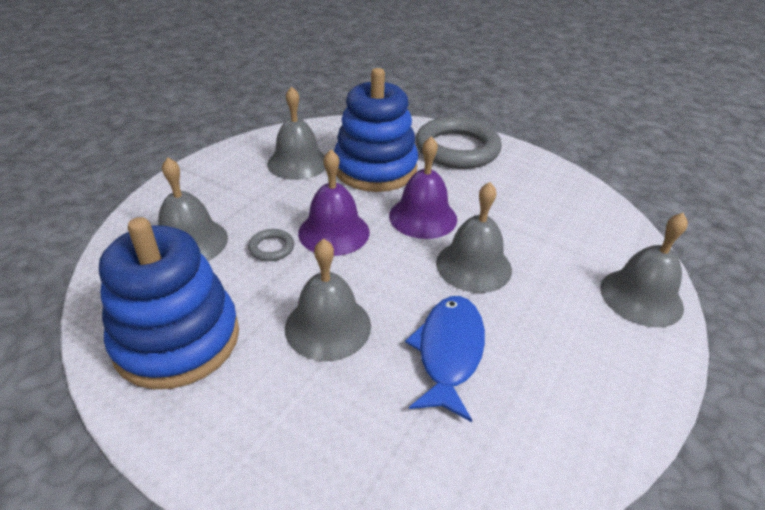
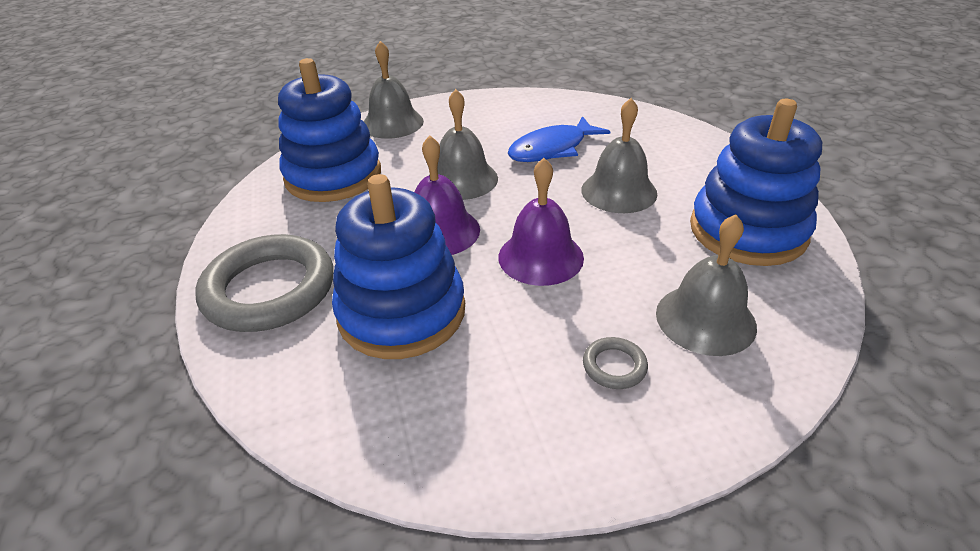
camera: 135 degrees left, 0 degrees up
(271, 248) = (617, 270): grey ring -> grey ring (614, 366)
(298, 163) = (482, 380): grey bell -> none
(565, 219) = (333, 176): none -> blue stacking toy

